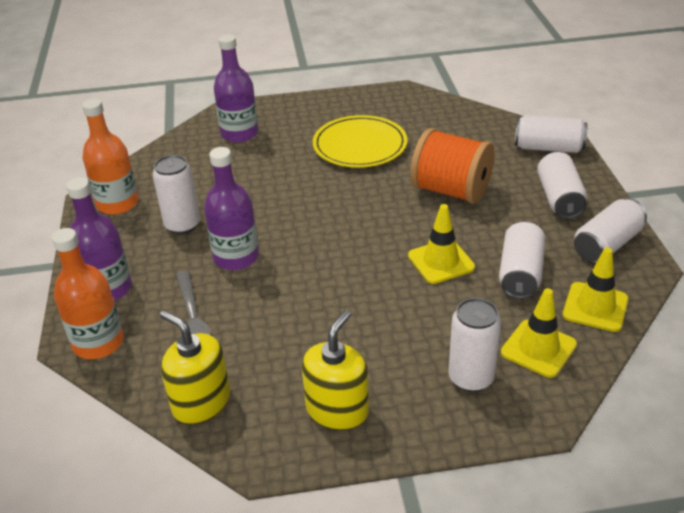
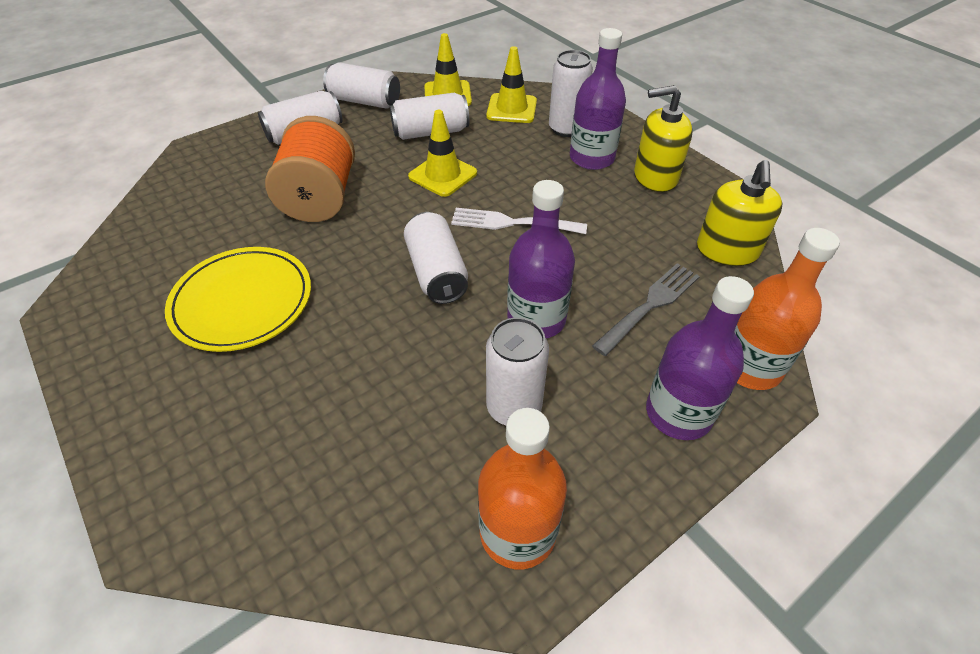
camera: 120 degrees left, 10 degrees up
(239, 133) = (241, 468): purple bottle -> purple bottle (591, 158)
(344, 282) = (513, 223): none -> white fork
(548, 148) = (208, 156): white can -> white can (436, 272)

